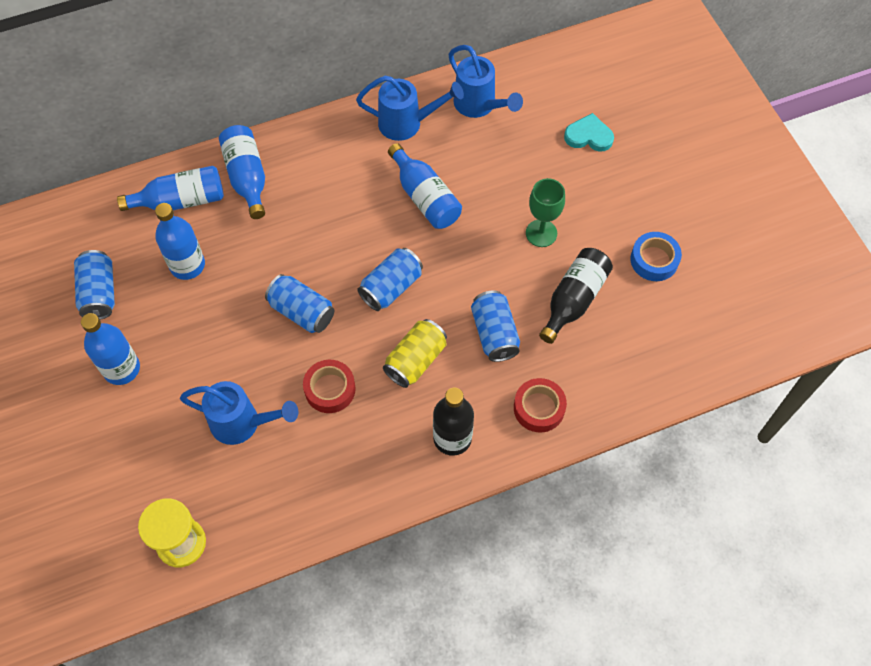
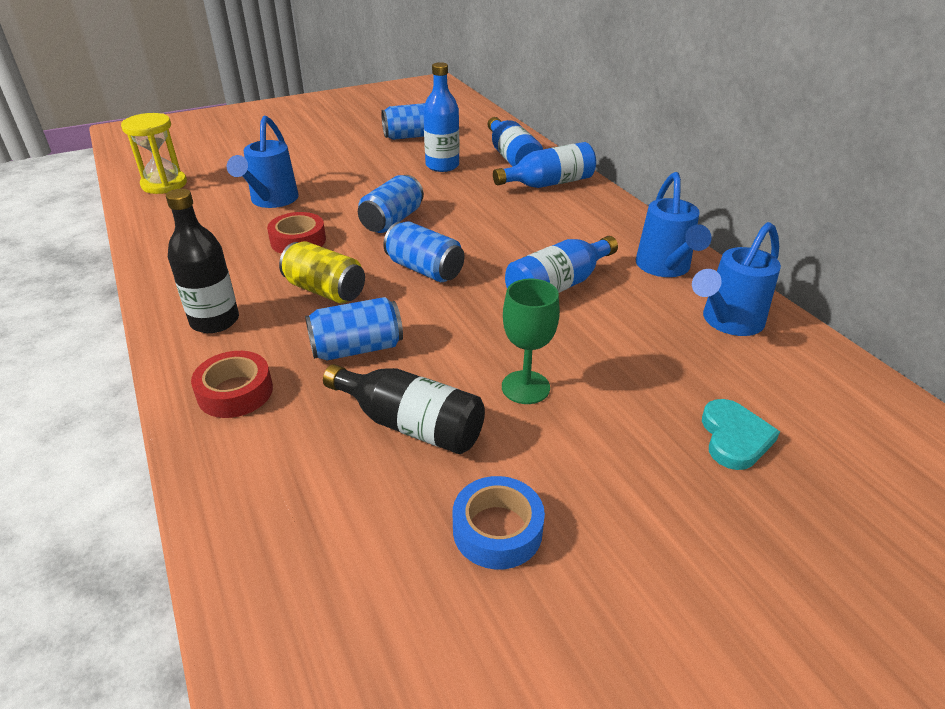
camera: 85 degrees right, 25 degrees down
(121, 369) = (338, 150): blue bottle -> none

